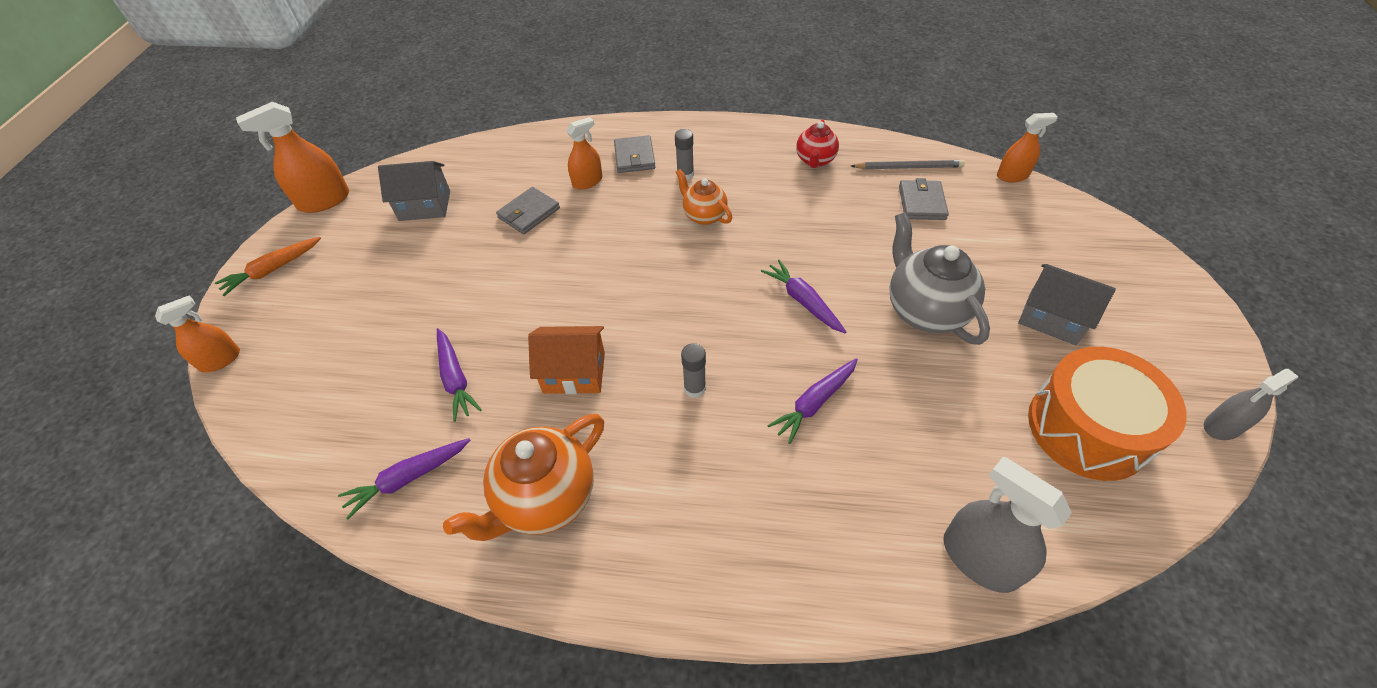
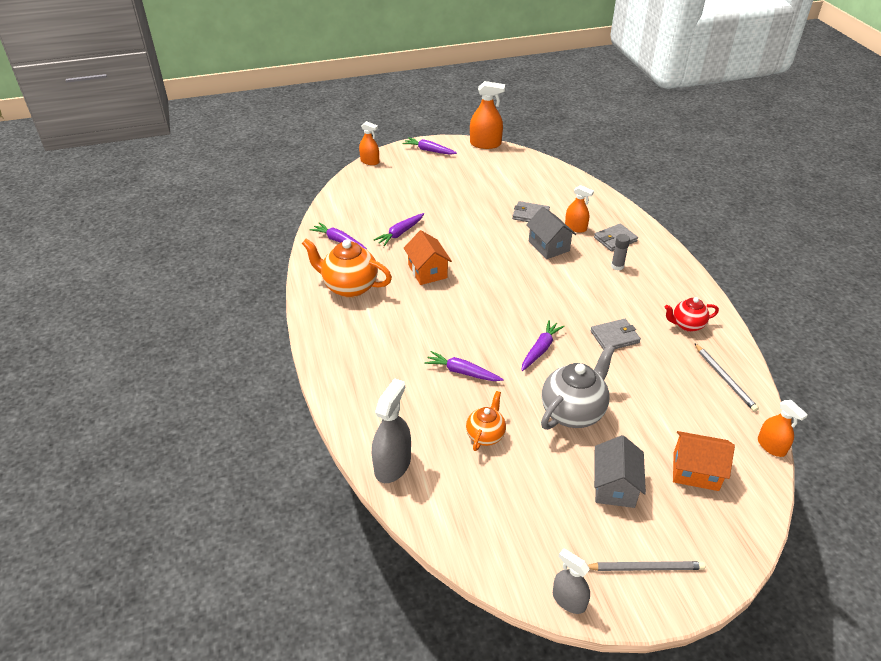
camera: 65 degrees right, 10 degrees down
(273, 270) = (429, 150): orange carrot -> purple carrot
(324, 200) = (485, 144): orange spray bottle -> orange spray bottle turned 150 degrees clockwise
(425, 206) = (507, 177): grey house -> grey house (548, 246)
(694, 388) = (444, 319): grey glue stick -> none
(704, 216) = (584, 285): orange teapot -> orange teapot (485, 435)
(922, 203) = (687, 393): grey wallet -> grey wallet (614, 337)
(1038, 243) = (695, 471): none -> orange house
(1087, 428) = (519, 514): orange drum -> none
(1172, 337) = (645, 568): none -> grey pencil

